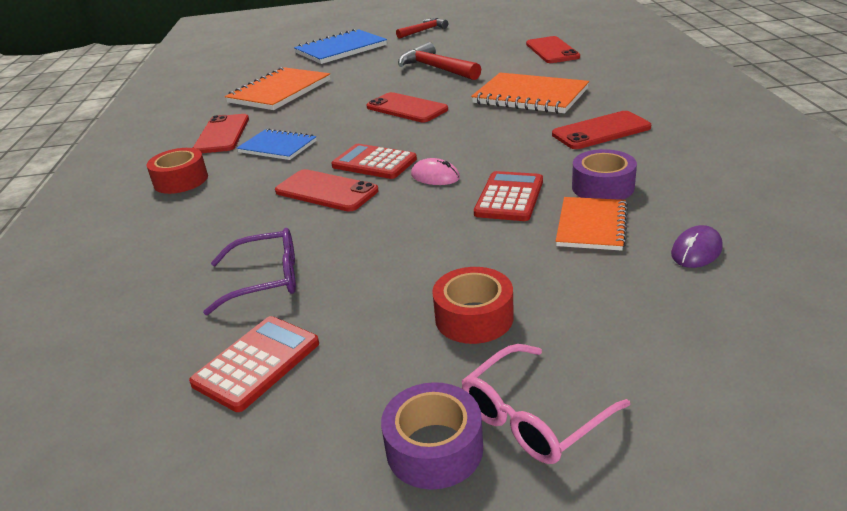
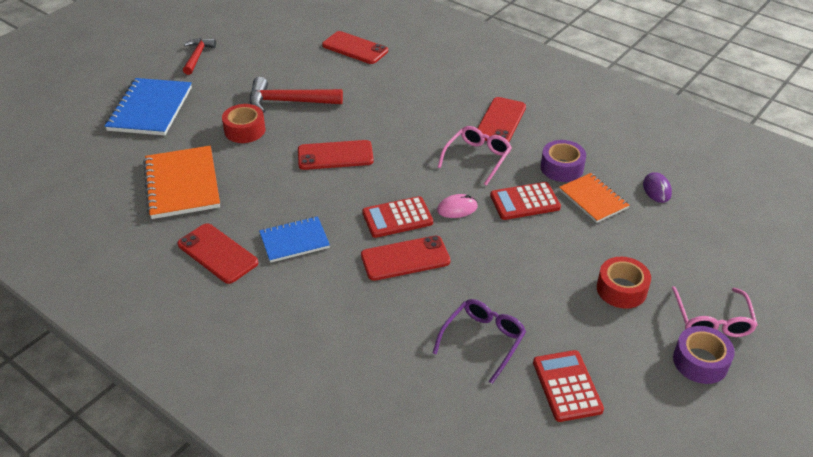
camera: 50 degrees left, 10 degrees up
(181, 180) = (271, 312): red tape -> red tape (245, 130)
(509, 197) = (524, 202): red calculator -> red calculator turned 75 degrees counterclockwise
(523, 149) = (477, 158): none -> pink glasses
(530, 96) = (410, 106): orange notebook -> none

